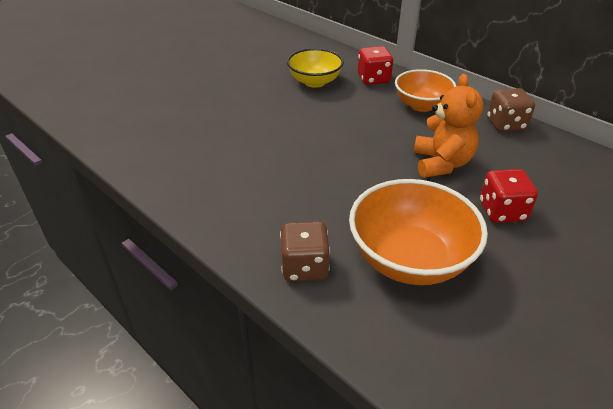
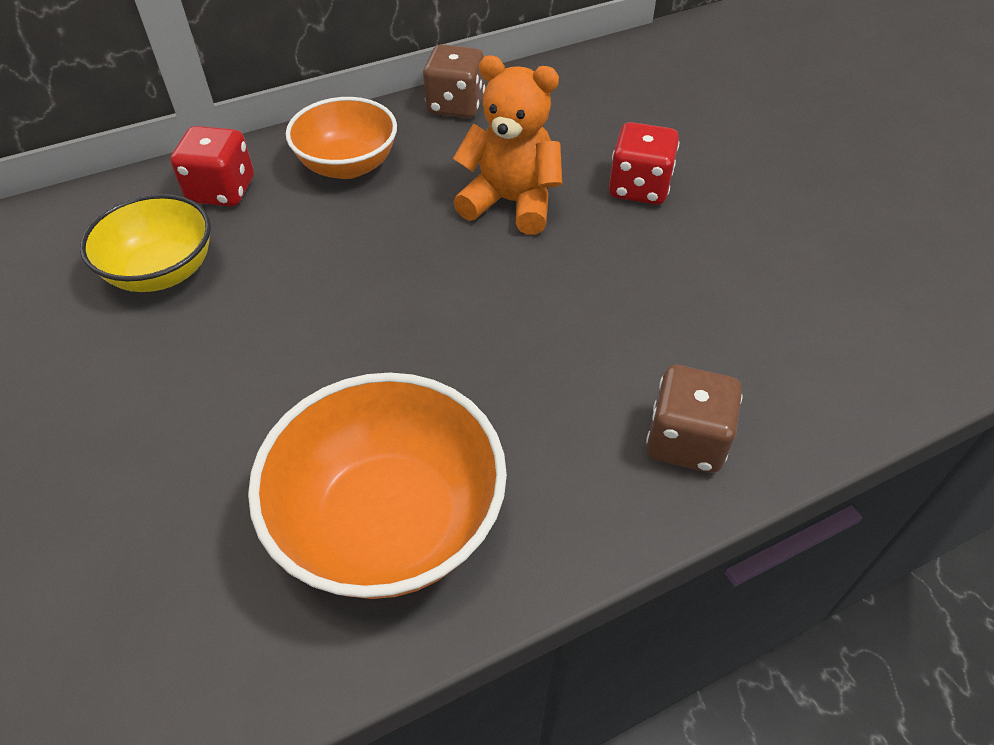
camera: 70 degrees left, 10 degrees up
(410, 259) = (702, 312): orange bowl -> orange bowl (389, 522)

